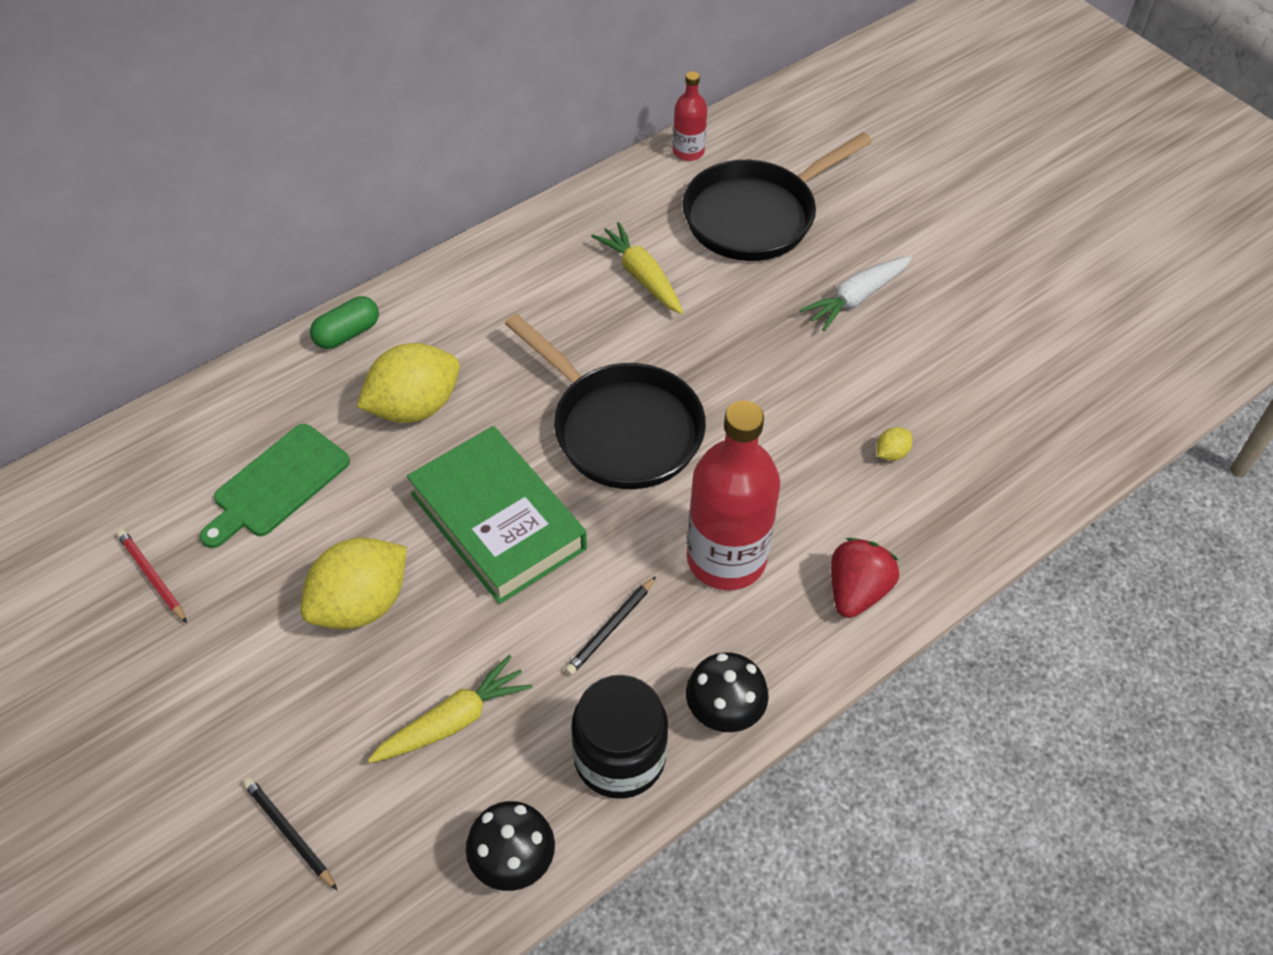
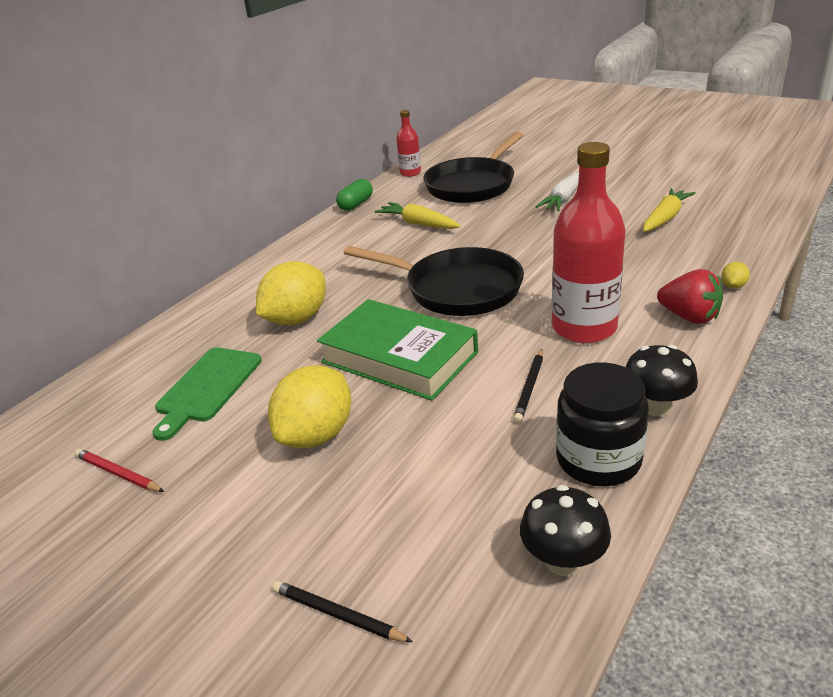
camera: 15 degrees left, 20 degrees down
(347, 333) = (224, 298): green capsule -> green capsule (356, 204)
(453, 720) = (442, 482): yellow carrot -> yellow carrot (665, 218)
(856, 591) = (689, 317): red strawberry -> red strawberry turned 120 degrees clockwise
(891, 453) = (648, 251): yellow lemon -> yellow lemon (733, 286)

